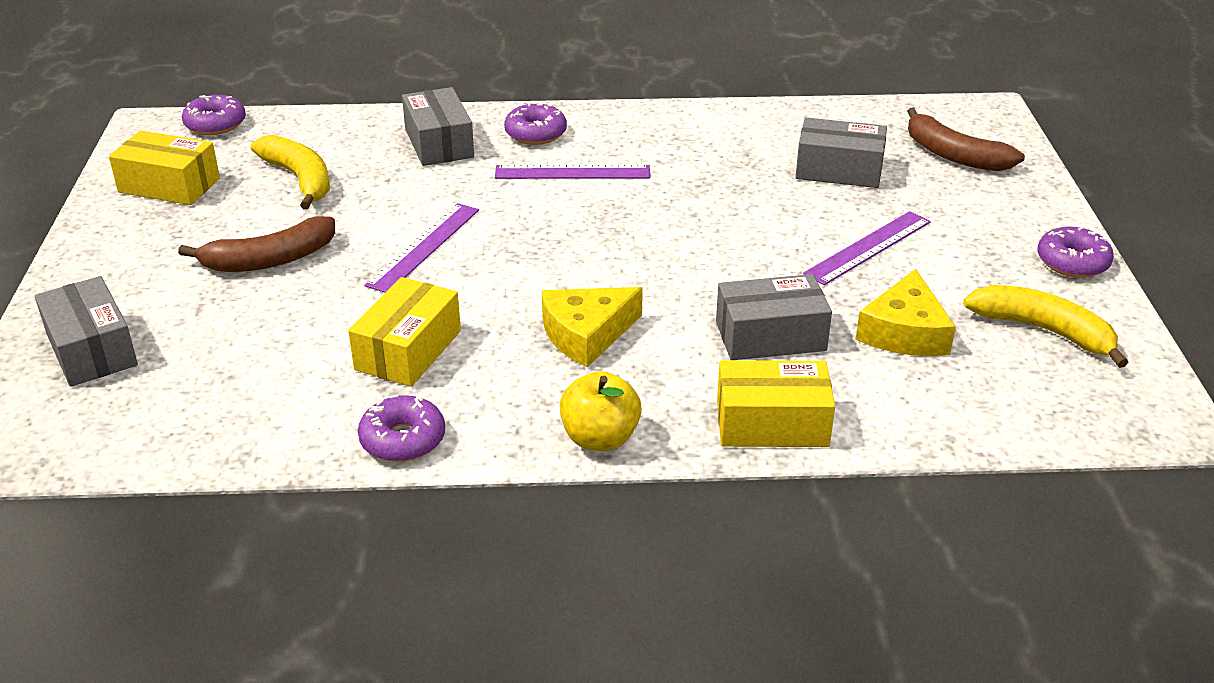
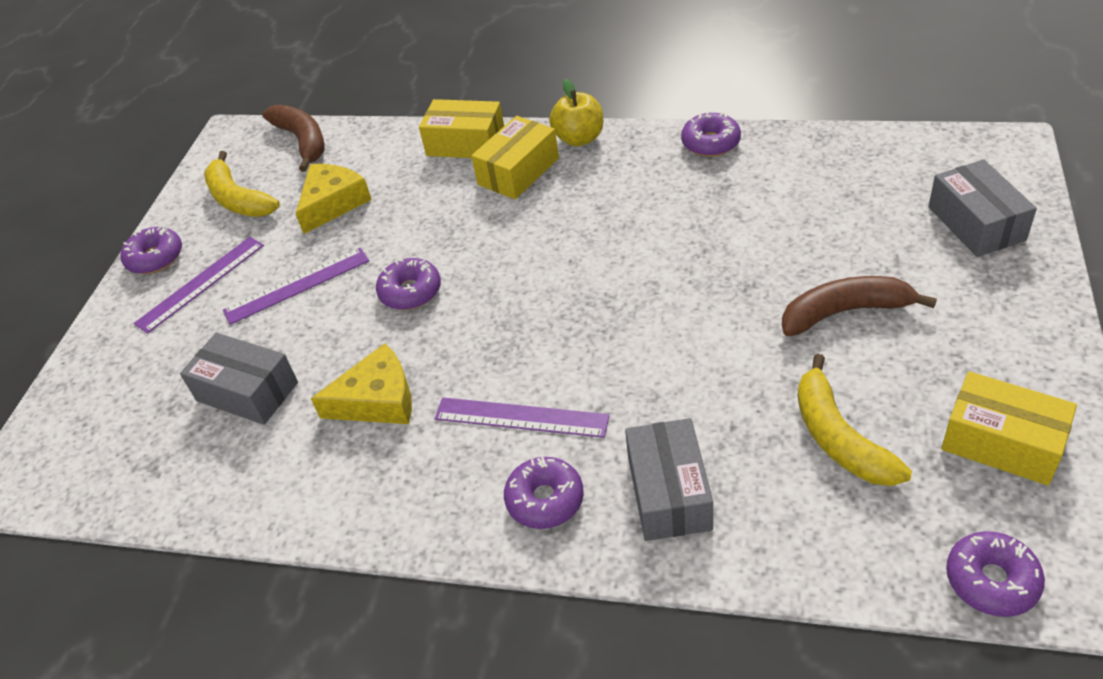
camera: 160 degrees left, 10 degrees up
(408, 350) = (707, 208): yellow box -> yellow box (518, 171)
(424, 247) = (692, 317): purple ruler -> purple ruler (201, 283)
(586, 334) = (565, 214): yellow cheese -> yellow cheese (377, 400)
(733, 250) = (410, 291): none -> purple donut
(770, 336) = (429, 205): grey box -> none
(954, 155) = (119, 404): brown banana -> brown banana (302, 141)

